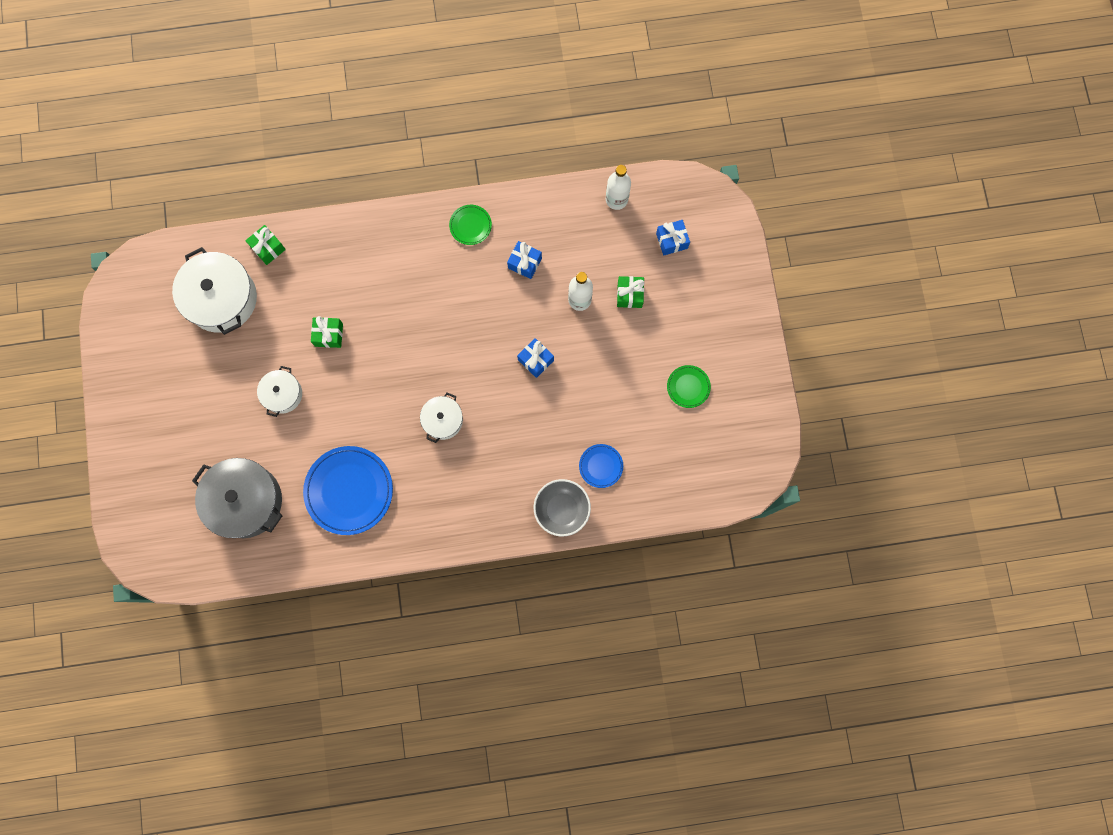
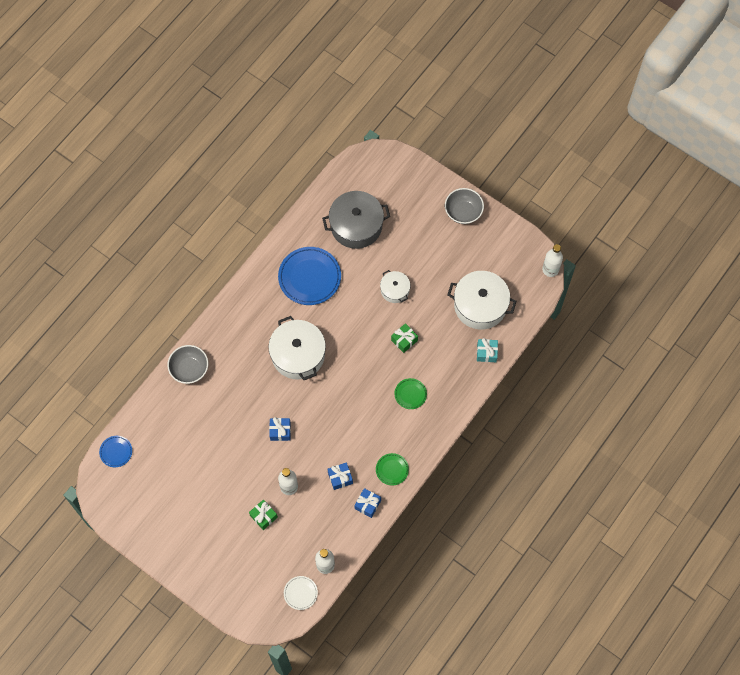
camera: 135 degrees right, 10 degrees down
(118, 269) = (550, 269): none -> white bottle
(128, 409) = (463, 212): none -> grey bowl
(268, 248) = (486, 353): green gift -> turquoise gift
(443, 420) = (298, 355): white pot -> white pot, size x1.83
(601, 466) = (190, 409): blue plate -> blue plate (116, 452)
(663, 196) = (300, 593): none -> white plate
(672, 241) = (270, 571): blue gift -> blue gift (367, 504)
(688, 387) = (181, 496): green plate -> green plate (410, 394)

